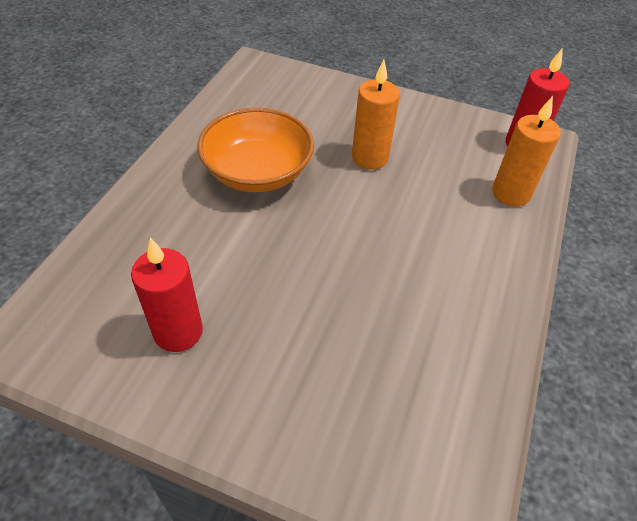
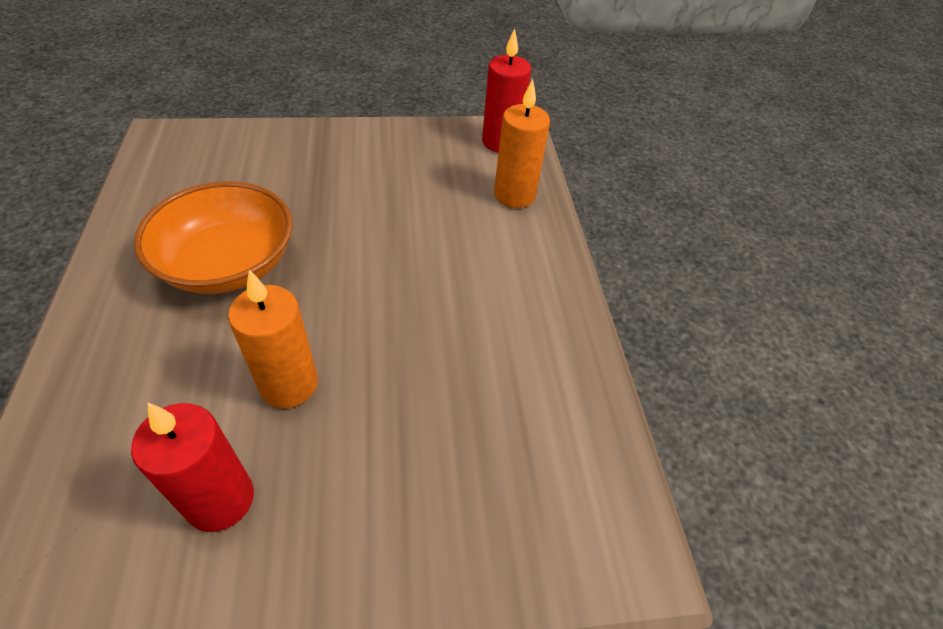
camera: 30 degrees left, 0 degrees up
(369, 158) = (353, 204): orange candle -> orange candle (289, 384)

